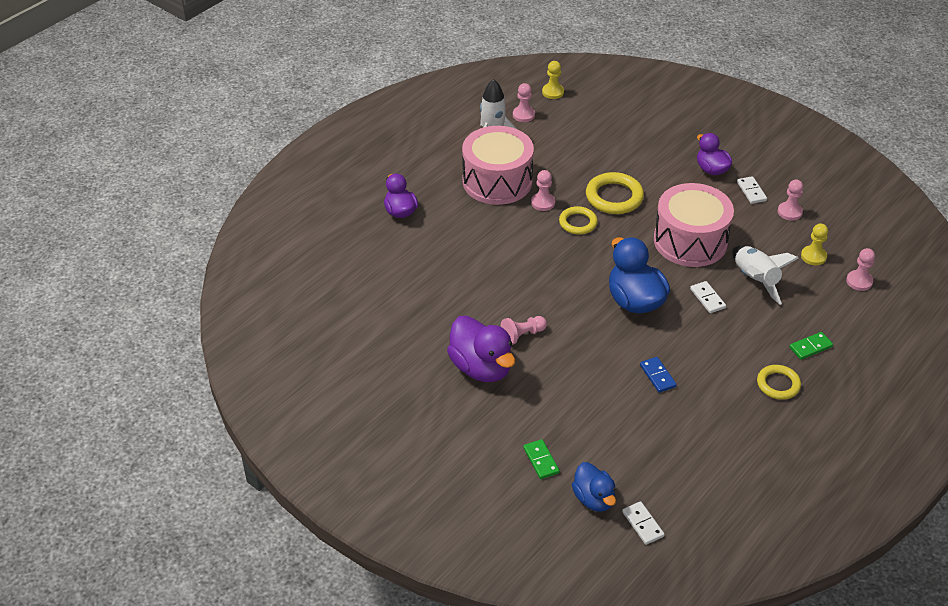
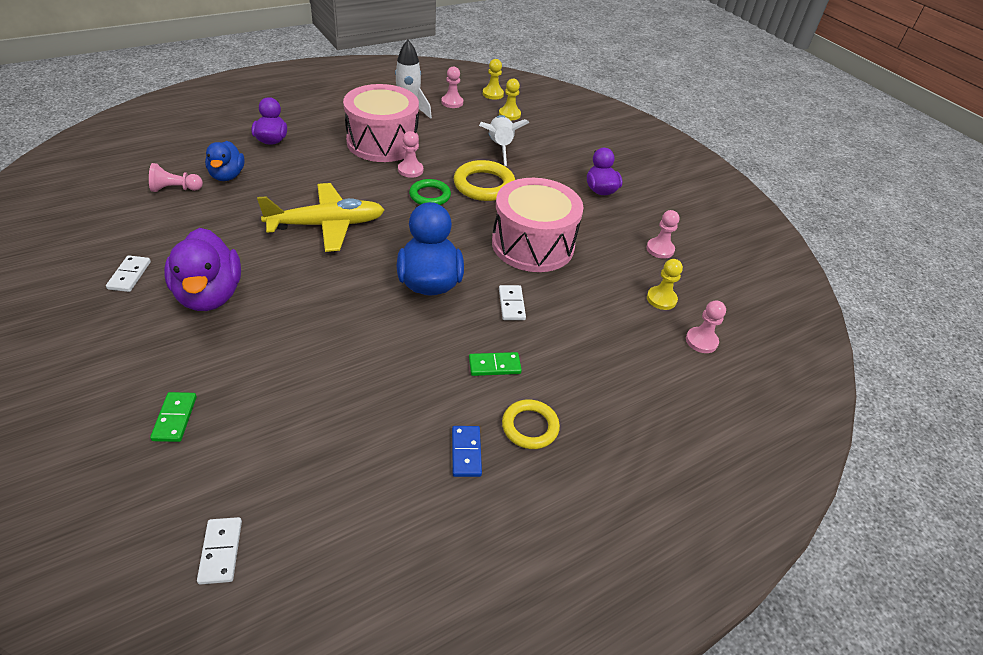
camera: 15 degrees right, 0 degrees up
(518, 279) = (327, 225): none -> yellow plane
(522, 335) = (282, 277): pink pawn -> pink pawn (175, 189)
(578, 223) = (430, 196): yellow ring -> green ring
(584, 112) = (509, 114): none -> yellow pawn
(594, 499) = (191, 491): blue duck -> blue duck (227, 175)
(657, 376) = (392, 367): blue domino -> blue domino (466, 452)
(751, 191) = (629, 219): white domino -> white domino (129, 275)
(755, 280) = (578, 302): white rocket -> white rocket (500, 147)
(810, 347) = (598, 395): green domino -> green domino (494, 365)

